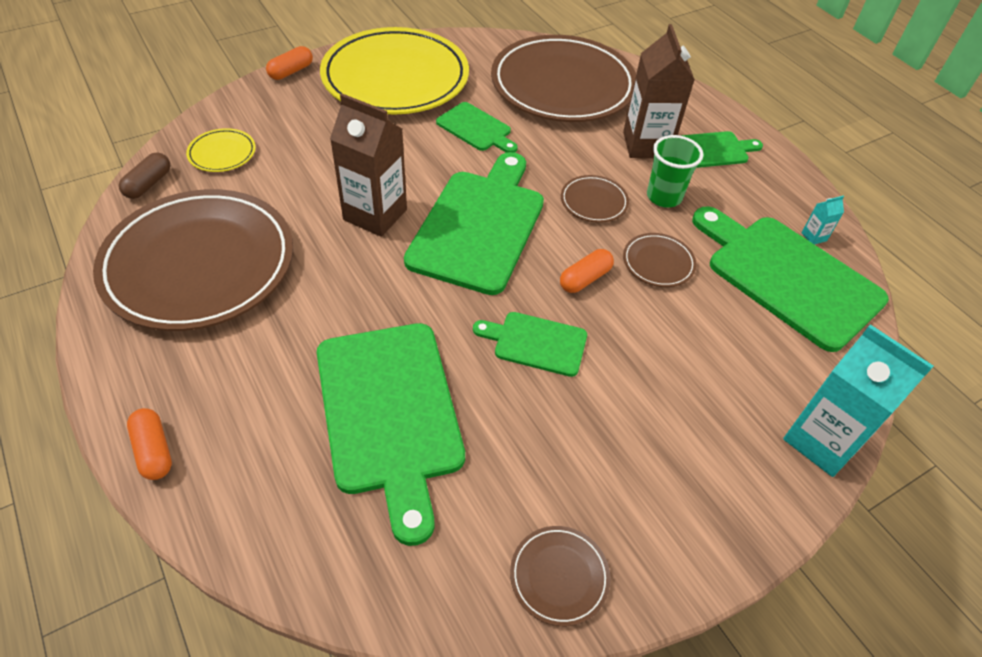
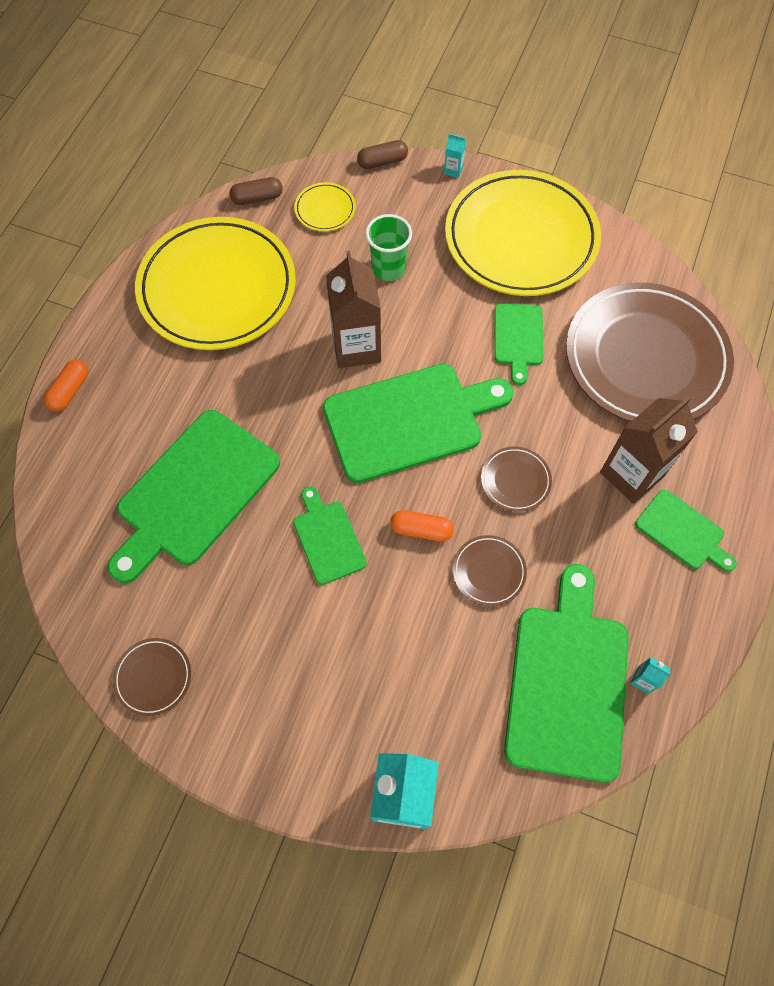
camera: 55 degrees right, 15 degrees up
(199, 264) = (217, 288): brown plate -> yellow plate
(228, 98) = (382, 162): none -> brown capsule
(291, 71) = (453, 170): orange capsule -> turquoise carton
(664, 197) = (575, 529): green cup -> green cup (388, 268)

